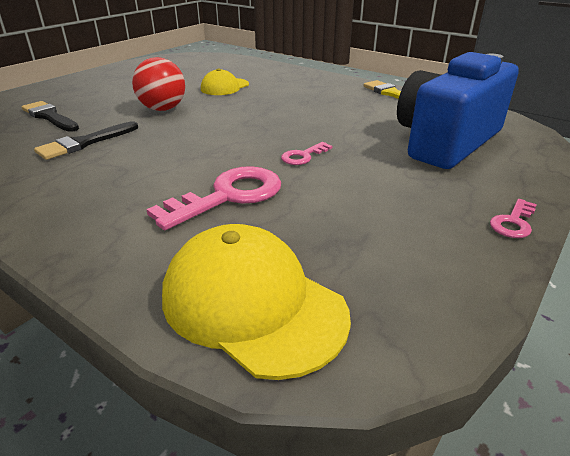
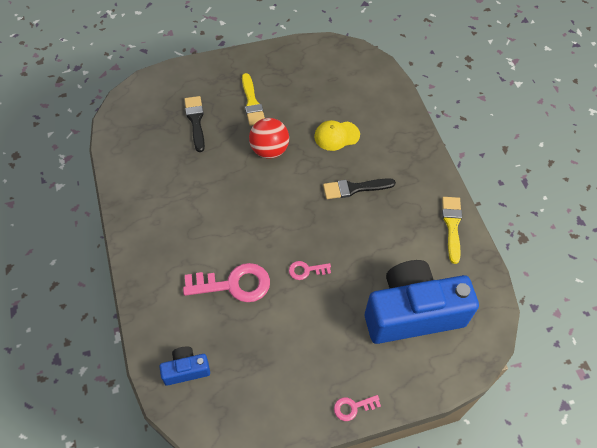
camera: 35 degrees right, 25 degrees up
(85, 143) = (197, 173): black brush -> black brush (354, 188)
(112, 94) = (252, 103): none -> yellow brush
(252, 304) = (186, 370): yellow cap -> blue camera

